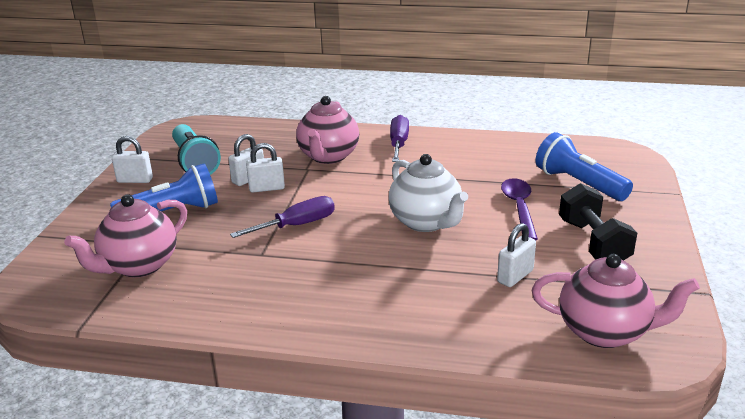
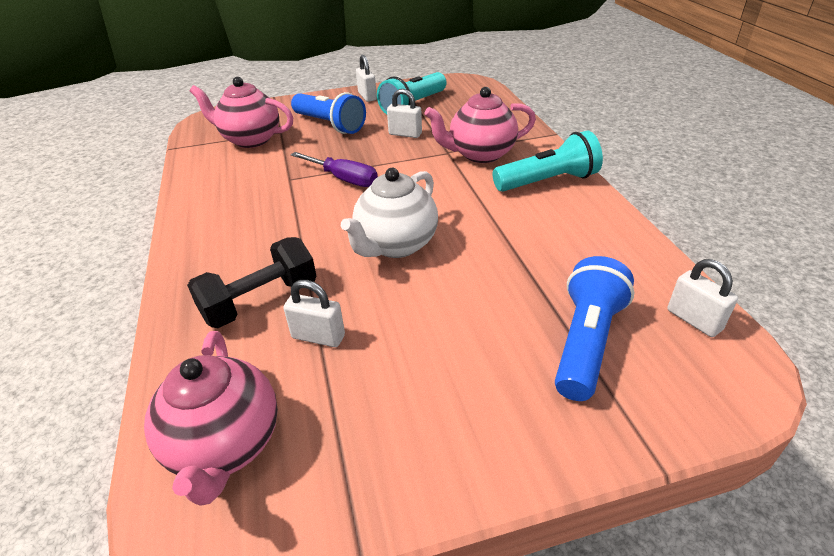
camera: 65 degrees right, 10 degrees up
(267, 188) = (396, 146): white padlock -> white padlock (694, 320)
(398, 144) = (547, 181): purple screwdriver -> turquoise flashlight
(519, 208) = (474, 303): purple spoon -> none
(593, 242) = (433, 391): black dumbbell -> black dumbbell (260, 301)

